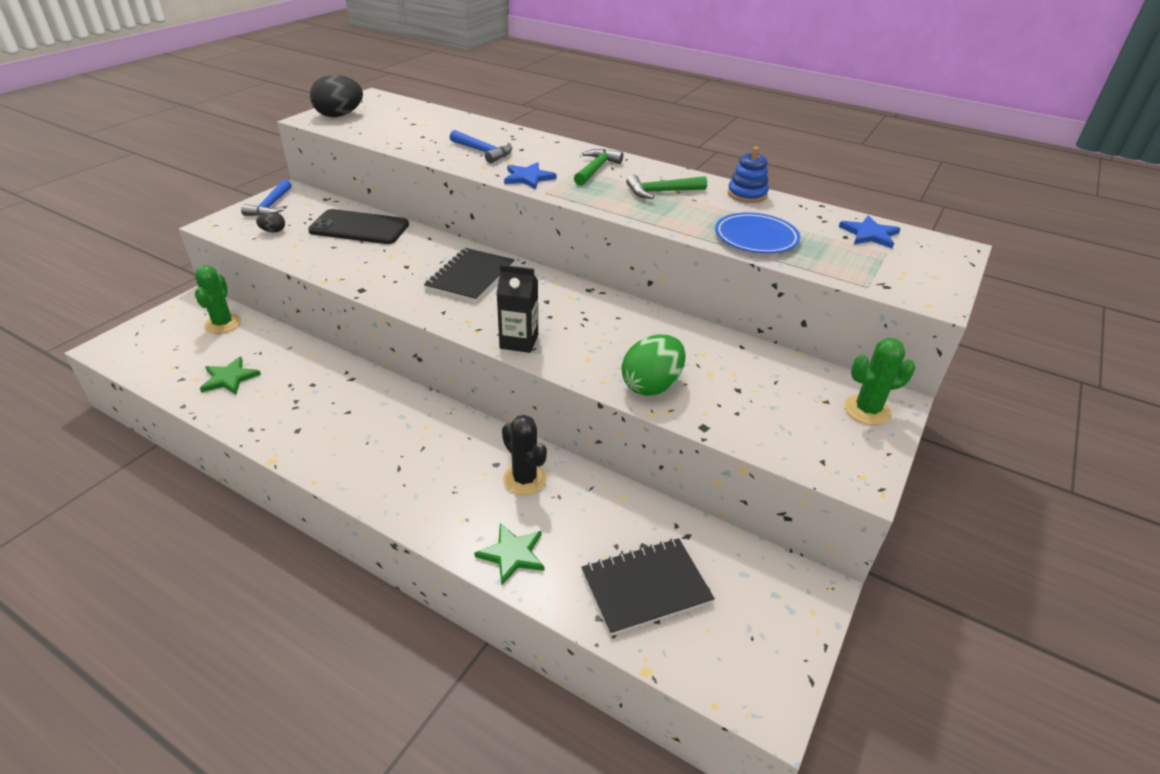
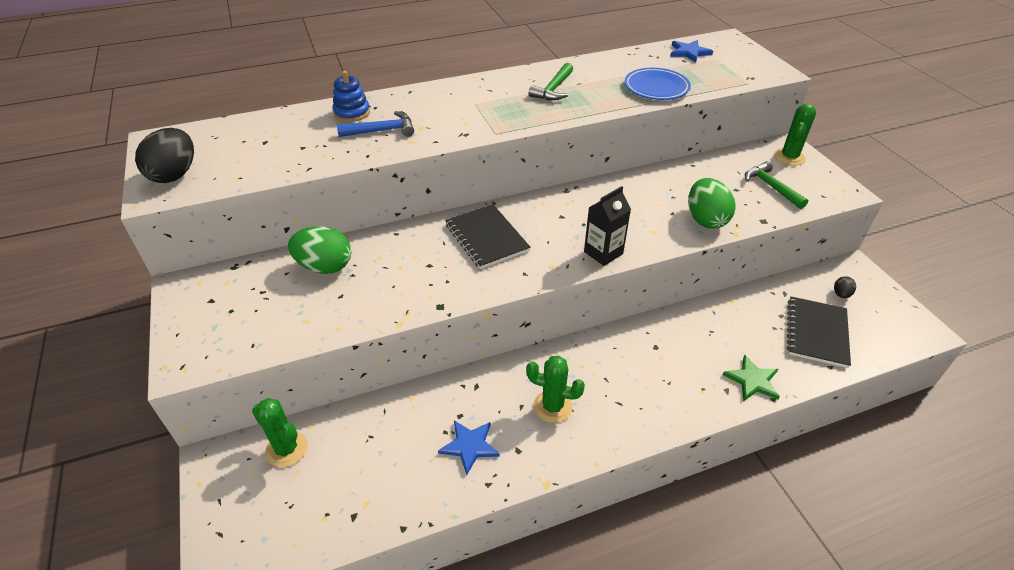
camera: 50 degrees left, 5 degrees up
(229, 378) = (391, 475): green star -> none
(271, 206) = (196, 310): blue hammer -> none
(273, 231) = (256, 326): black egg -> black egg (841, 294)
(359, 228) = (325, 267): black phone -> green egg
(361, 429) = (552, 406): none -> green cactus
(524, 479) = (683, 340): black cactus -> none
(528, 178) = (460, 130): blue star -> blue star (470, 446)
(596, 169) = (484, 97): green hammer -> green hammer (771, 187)
(747, 194) = (594, 63): blue stacking toy -> blue stacking toy (352, 113)

